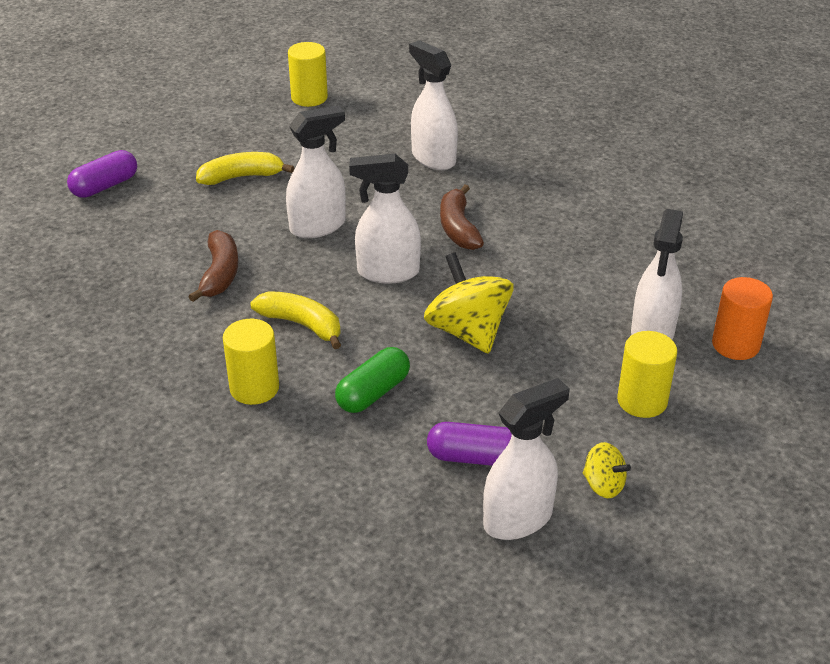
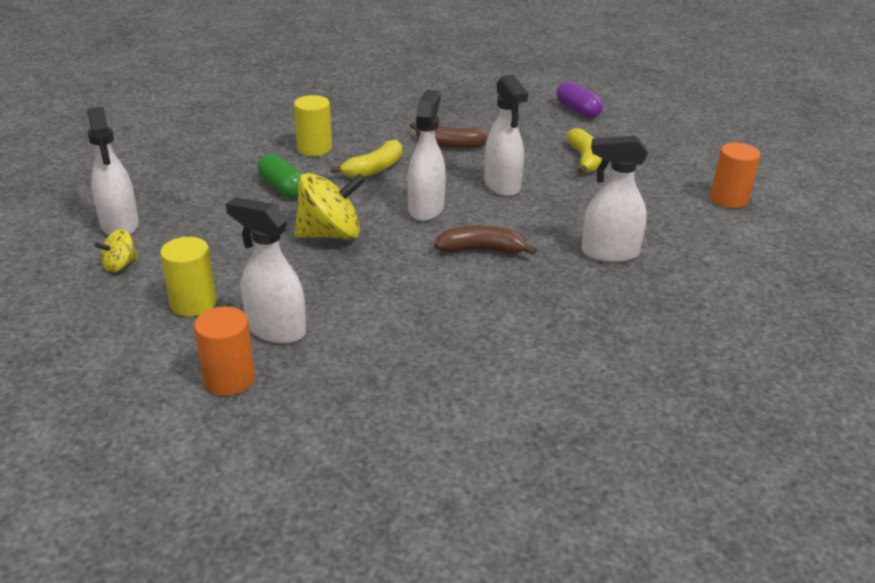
camera: 100 degrees right, 5 degrees down
(309, 98) = (729, 199): yellow cylinder -> orange cylinder
(433, 158) = (609, 253): white spray bottle -> white spray bottle turned 150 degrees counterclockwise
(475, 457) = (189, 217): purple capsule -> none

